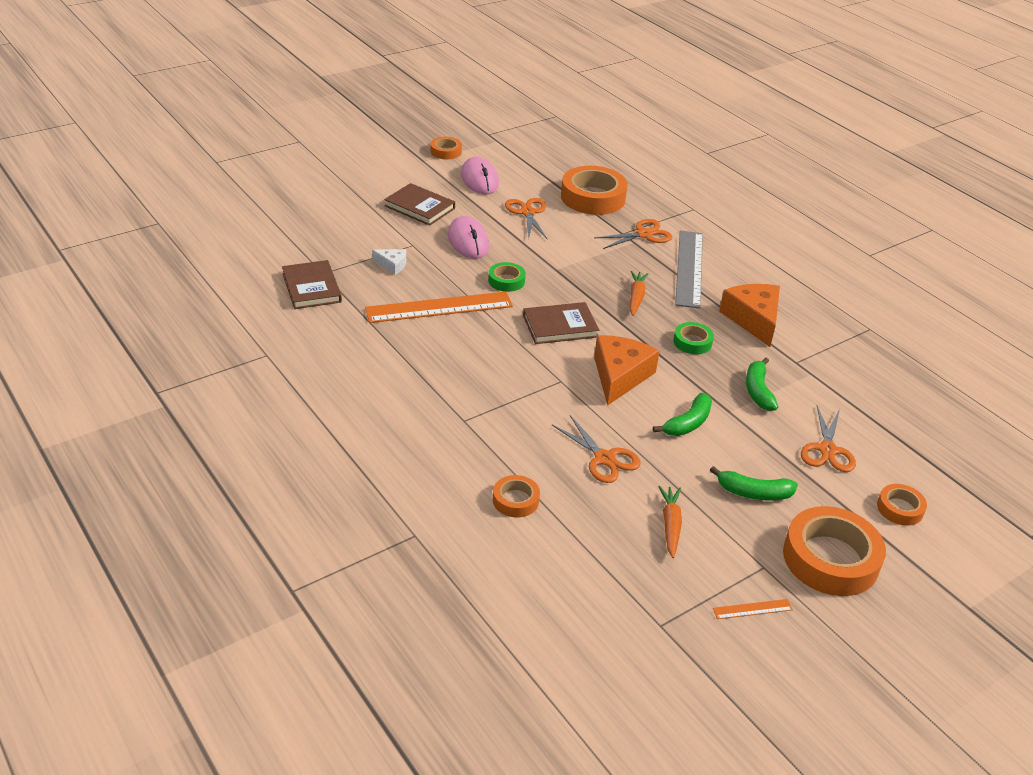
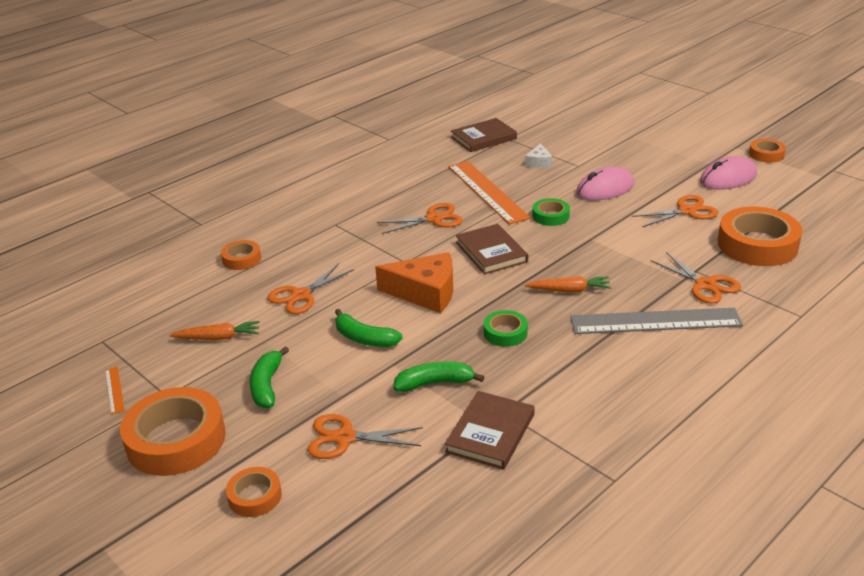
camera: 85 degrees right, 5 degrees down
(420, 207) = (646, 159): brown book -> brown book (490, 433)
(481, 350) = (434, 219): none -> orange scissors
(753, 319) = (575, 375): orange cheese -> none

